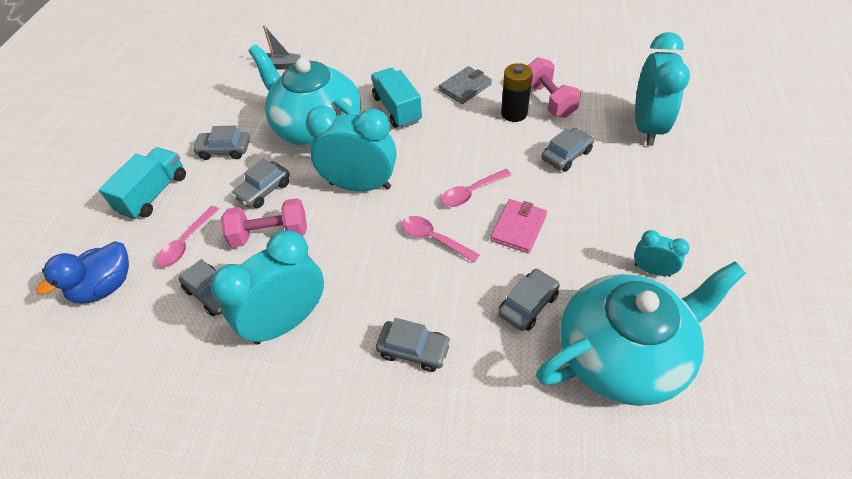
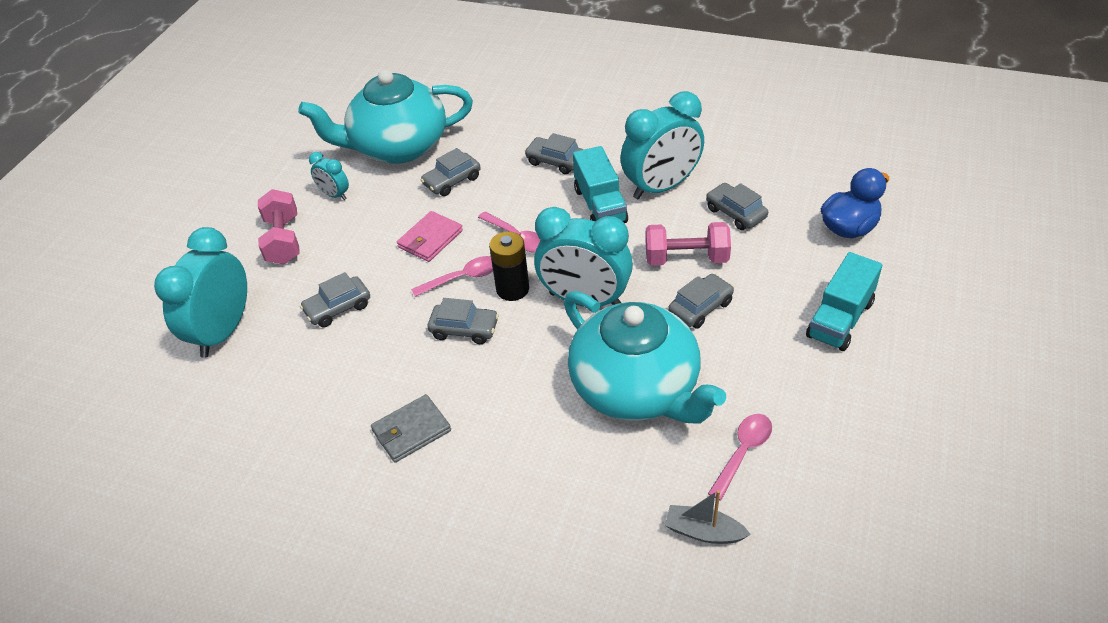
camera: 170 degrees left, 5 degrees down
(186, 243) = (778, 259): pink spoon -> pink spoon (743, 452)
(224, 150) = (764, 370): grey car -> grey car (464, 329)
(397, 109) = (520, 404): turquoise truck -> turquoise truck (600, 205)
(514, 113) = (366, 374): black battery -> black battery (512, 289)
(549, 100) = (310, 389): pink dumbbell -> pink dumbbell (283, 240)

